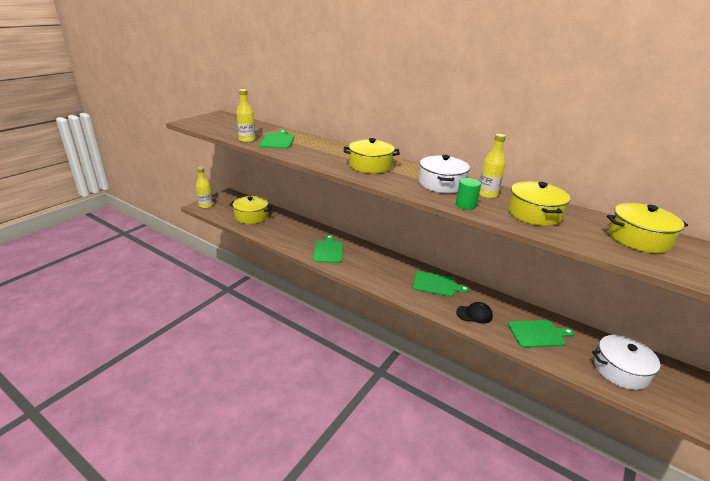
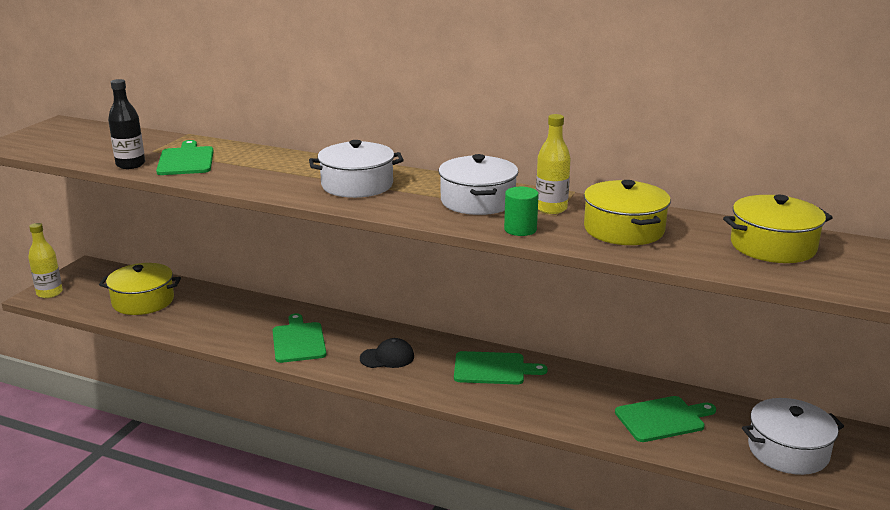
camera: 10 degrees left, 5 degrees down
(247, 140) = (130, 165): yellow bottle -> black bottle
(370, 166) = (357, 185): yellow pot -> white pot
(474, 314) = (561, 405): black cap -> black cap (387, 357)

